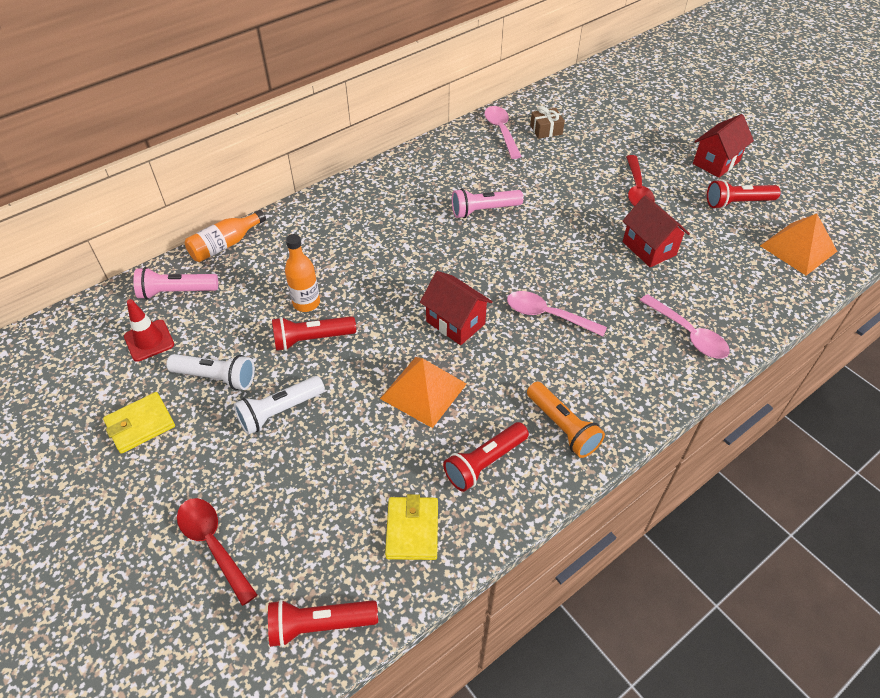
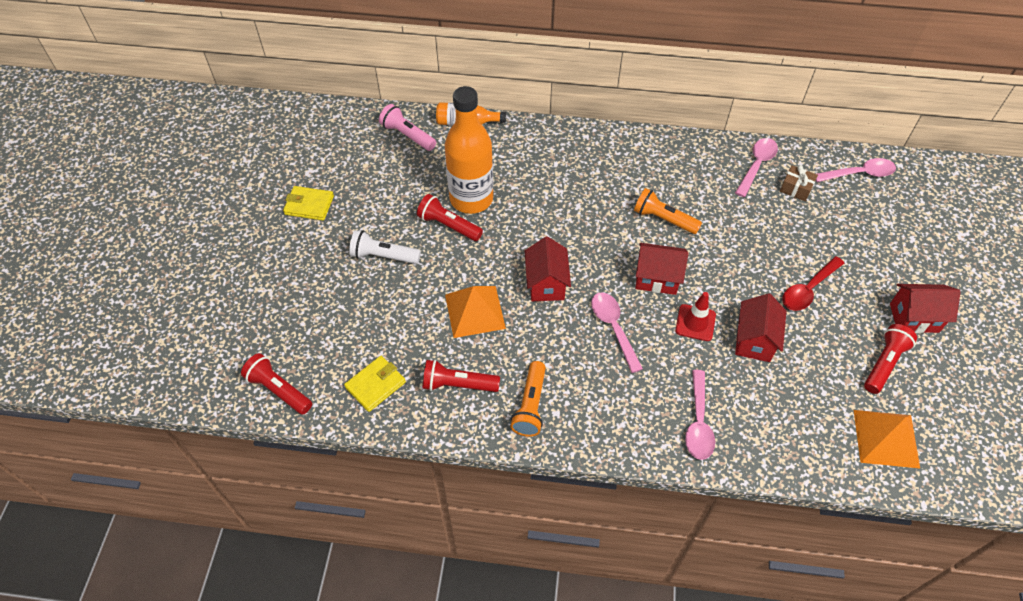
camera: 45 degrees right, 5 degrees up
(149, 340) = (362, 156): red traffic cone -> red traffic cone (695, 323)
(213, 544) = (276, 303): red spoon -> none
(216, 377) = (373, 208): white flashlight -> none
(306, 303) = (471, 199): orange bottle -> orange bottle, size x1.90
(484, 210) = (663, 219): pink flashlight -> orange flashlight
(532, 255) = (656, 278): none -> red house
(572, 96) = (859, 174): none -> pink spoon
(737, 203) = (884, 363): red flashlight -> red flashlight turned 90 degrees clockwise

